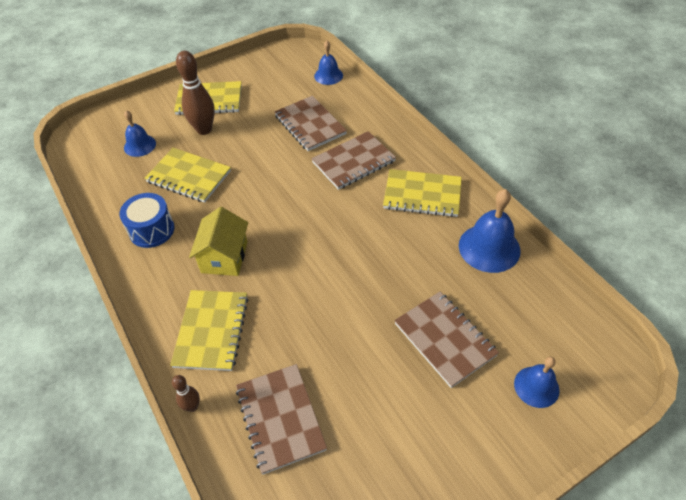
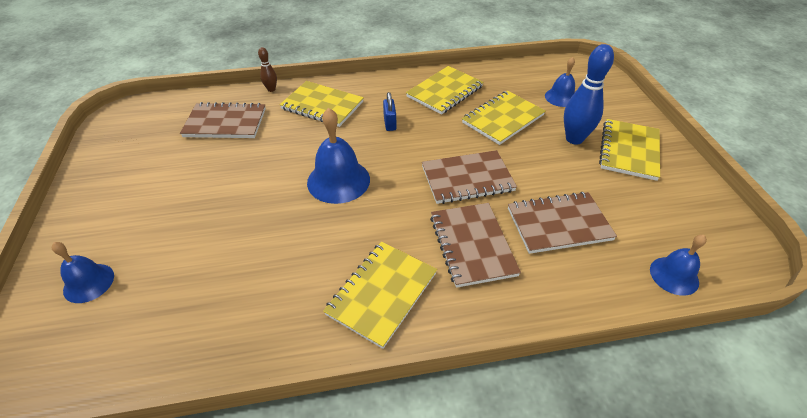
camera: 110 degrees right, 5 degrees down
(152, 230) = (445, 92): blue drum -> yellow notebook
(204, 130) = (574, 139): brown bowling pin -> blue bowling pin
(224, 257) = (390, 123): yellow house -> blue padlock
(445, 339) = (194, 234): brown notebook -> brown notebook (467, 179)
(489, 248) = (259, 327): blue bell -> blue bell (338, 180)

